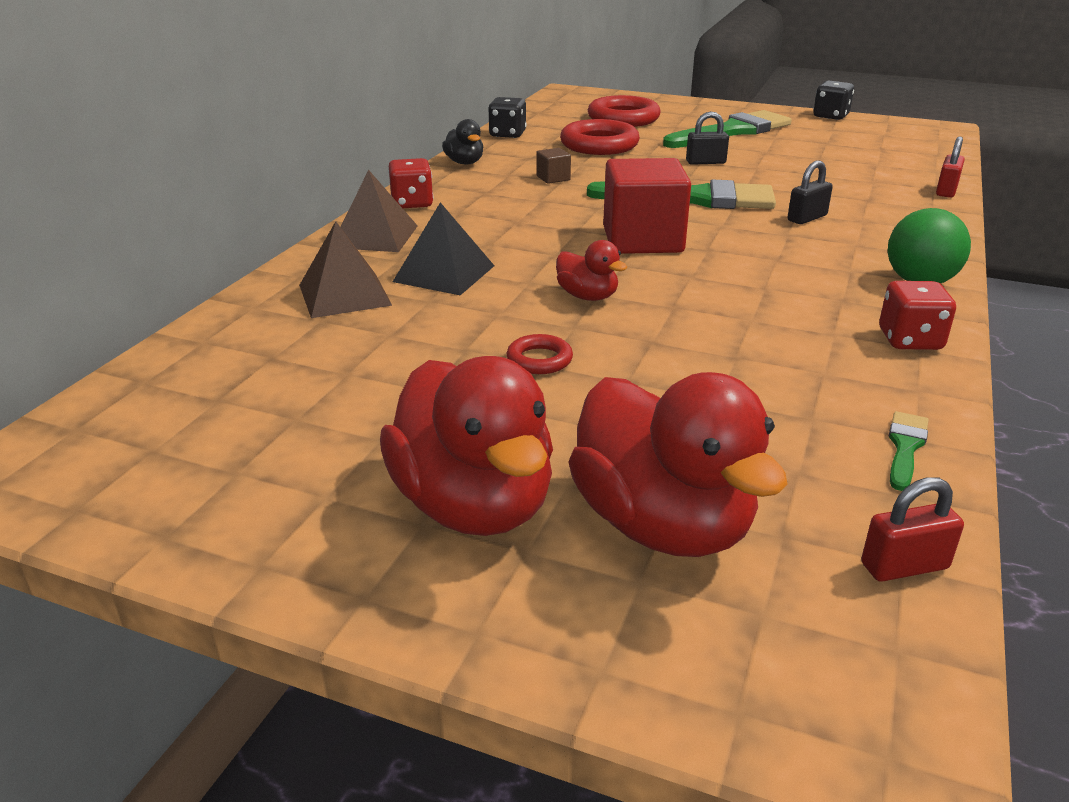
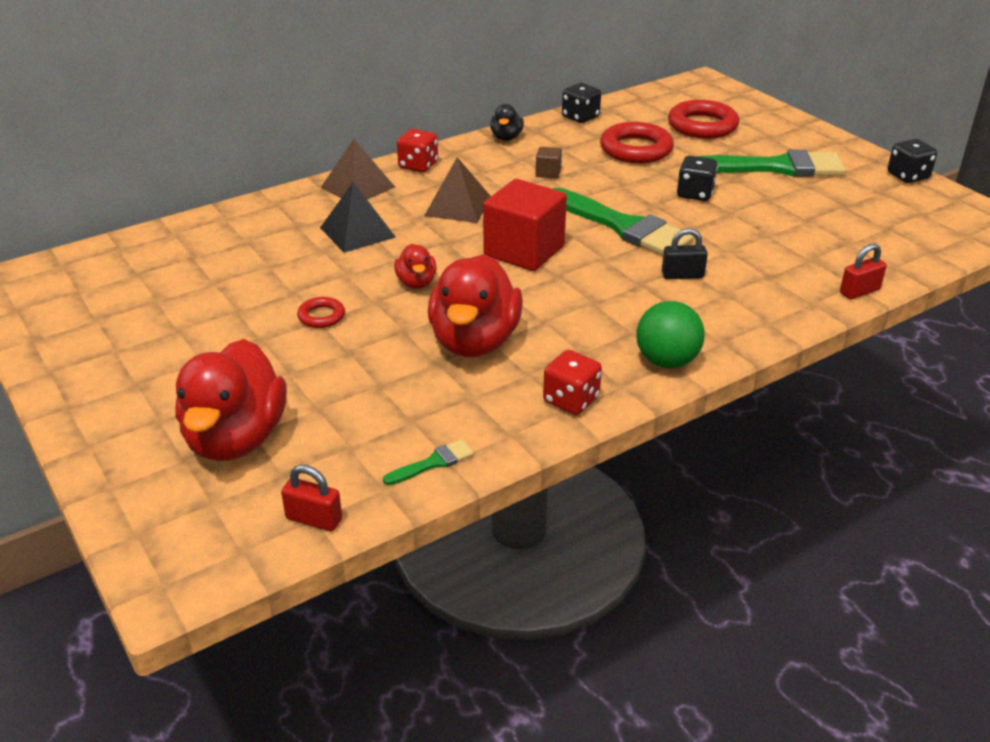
camera: 35 degrees right, 5 degrees up
(344, 295) = (281, 227): brown pyramid -> brown pyramid (458, 206)
(474, 505) = (169, 386): red duck -> red duck (474, 342)
(705, 162) = (695, 194): black padlock -> black dice

